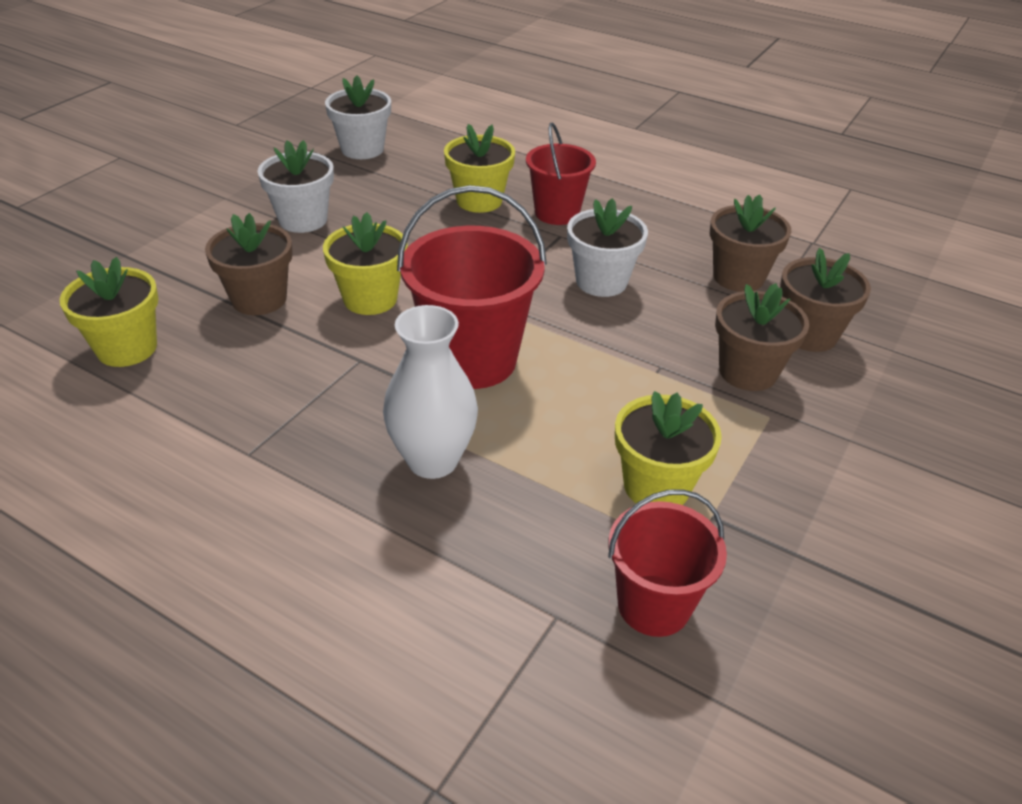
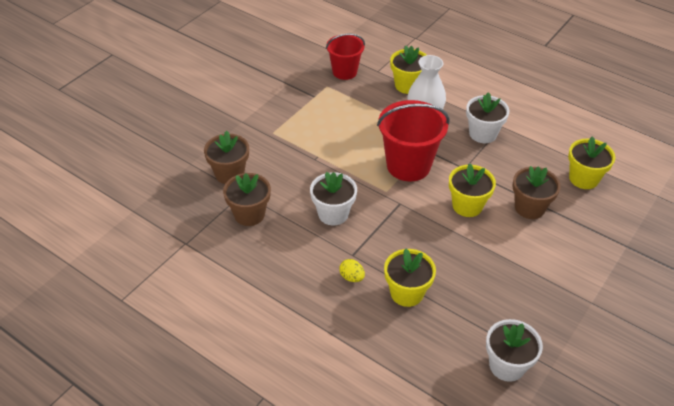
camera: 175 degrees left, 5 degrees up
(303, 220) = (527, 275): white flower pot -> white flower pot (483, 134)
(557, 213) = (351, 277): red bucket -> yellow egg
(656, 486) = (333, 107): yellow flower pot -> yellow flower pot (407, 85)
(748, 372) = (272, 154): brown flower pot -> none

